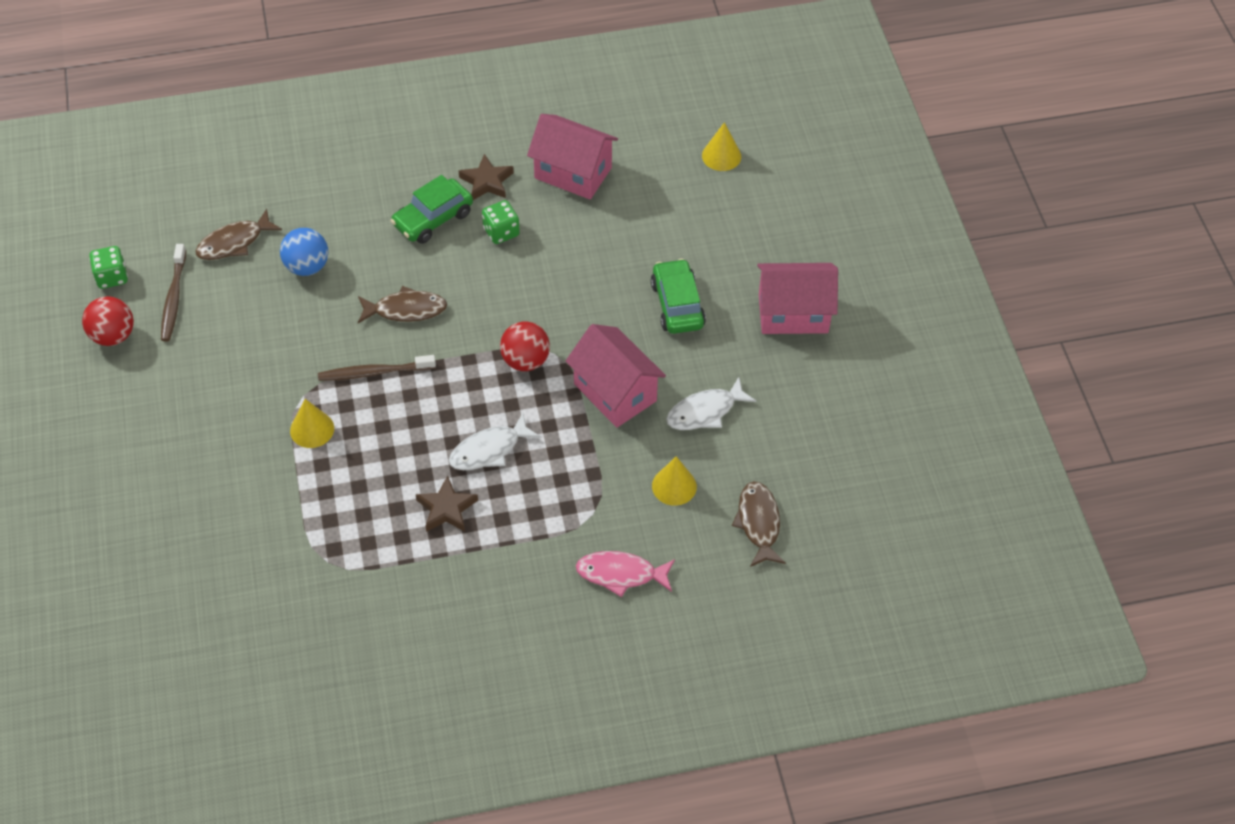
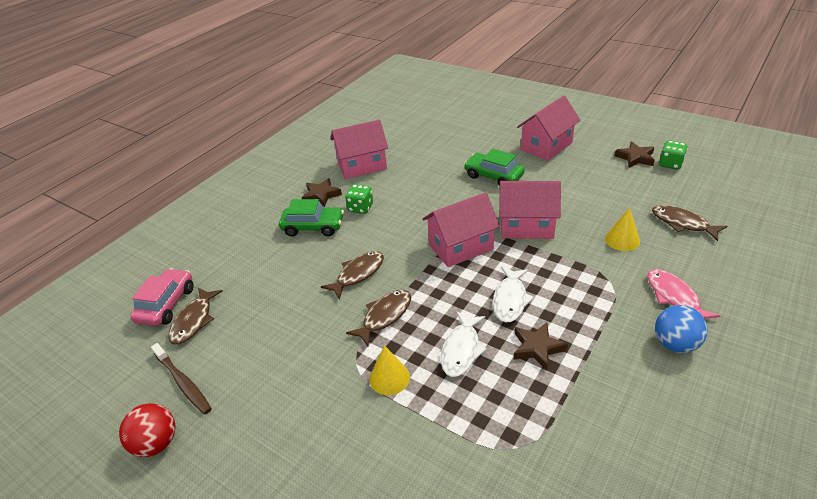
camera: 40 degrees left, 15 degrees down
(112, 277) = (113, 407): green dice -> green dice (670, 164)
(231, 205) = (166, 304): none -> pink car
(307, 266) = (263, 298): blue ball -> blue ball (675, 344)
(374, 372) = (384, 316): brown toothbrush -> brown fish
(433, 219) = (313, 227): green car -> green car turned 90 degrees counterclockwise
(525, 361) = (461, 247): red ball -> pink house
(621, 574) = (674, 297): pink fish -> pink fish turned 105 degrees clockwise
(705, 412) = (579, 202): white fish -> white fish (461, 350)
(721, 156) = (421, 121): yellow cone -> none
(857, 413) = (635, 158): none -> brown star

